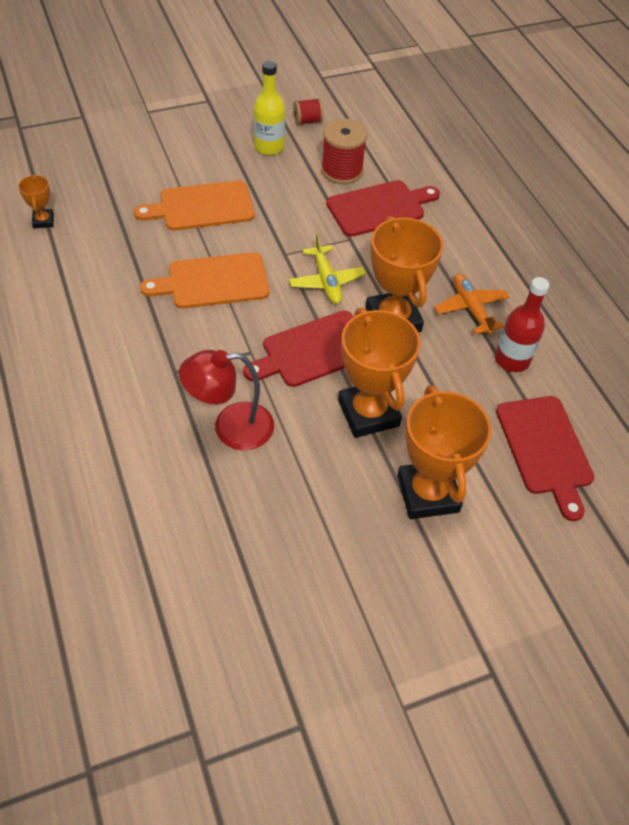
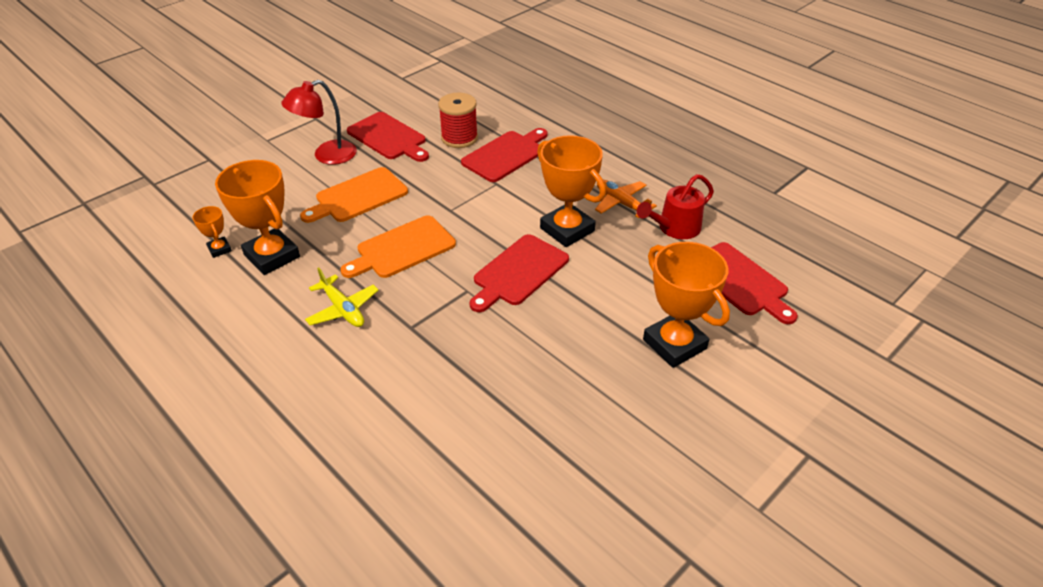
camera: 20 degrees left, 10 degrees down
(231, 428) = (486, 353): red lamp -> red lamp (326, 156)
(269, 147) = (389, 137): yellow bottle -> red cutting board
(307, 121) = (409, 111): red spool -> none
(326, 281) = (497, 219): yellow plane -> yellow plane (343, 309)
(368, 413) = (591, 303): orange trophy -> orange trophy (272, 256)
(512, 359) = (674, 228): red bottle -> red watering can

